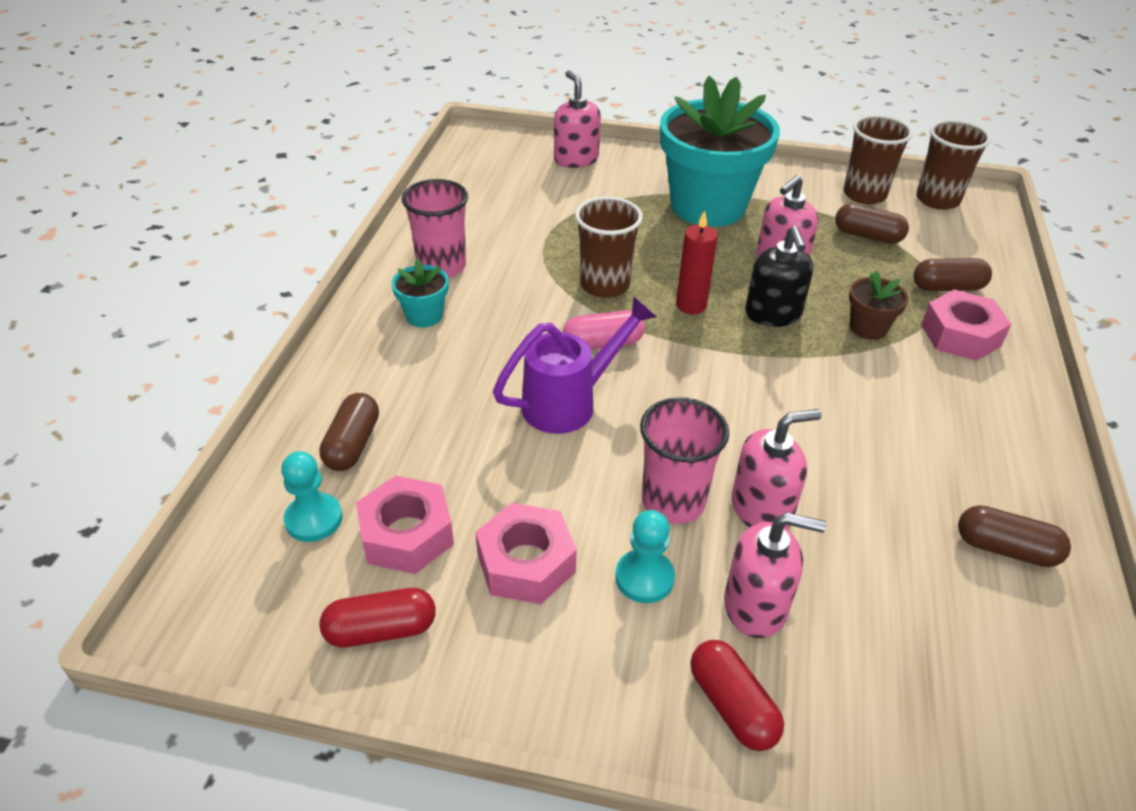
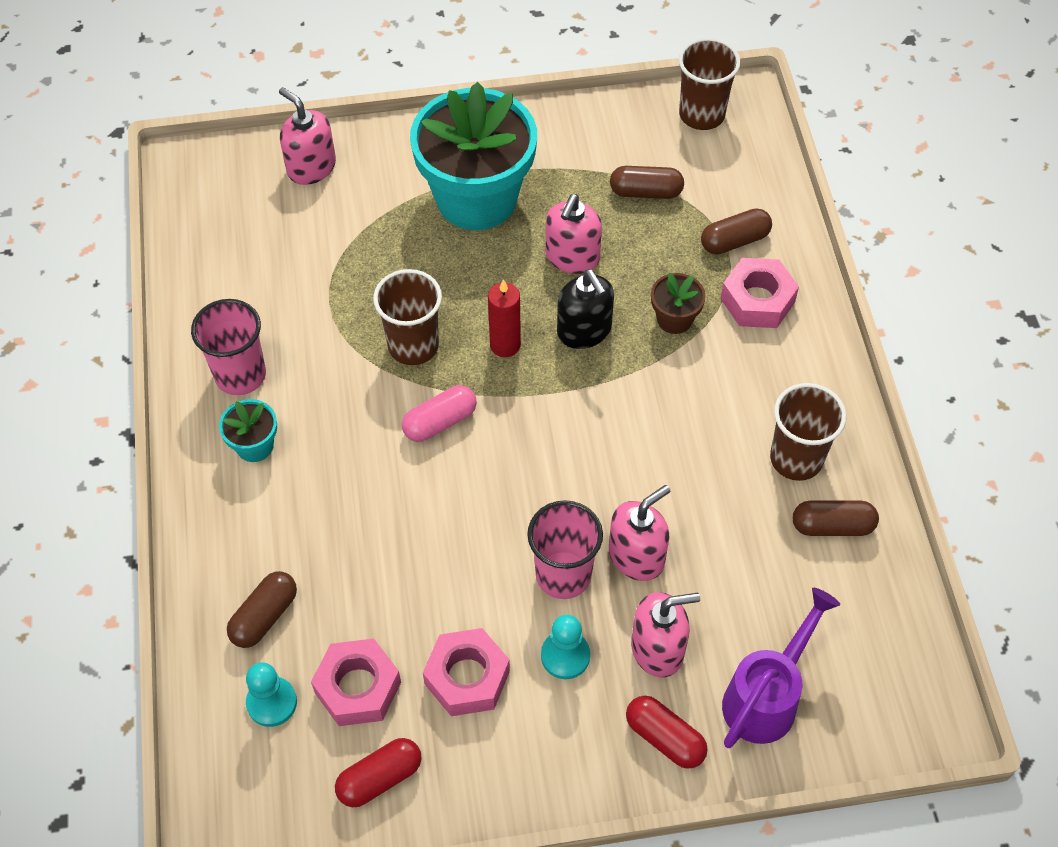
camera: 20 degrees left, 15 degrees up
(353, 444) = (264, 616): brown capsule -> brown capsule turned 45 degrees clockwise
(570, 402) = (437, 501): purple watering can -> purple watering can (767, 696)
(864, 194) = (628, 129): brown cup -> brown cup (796, 459)

